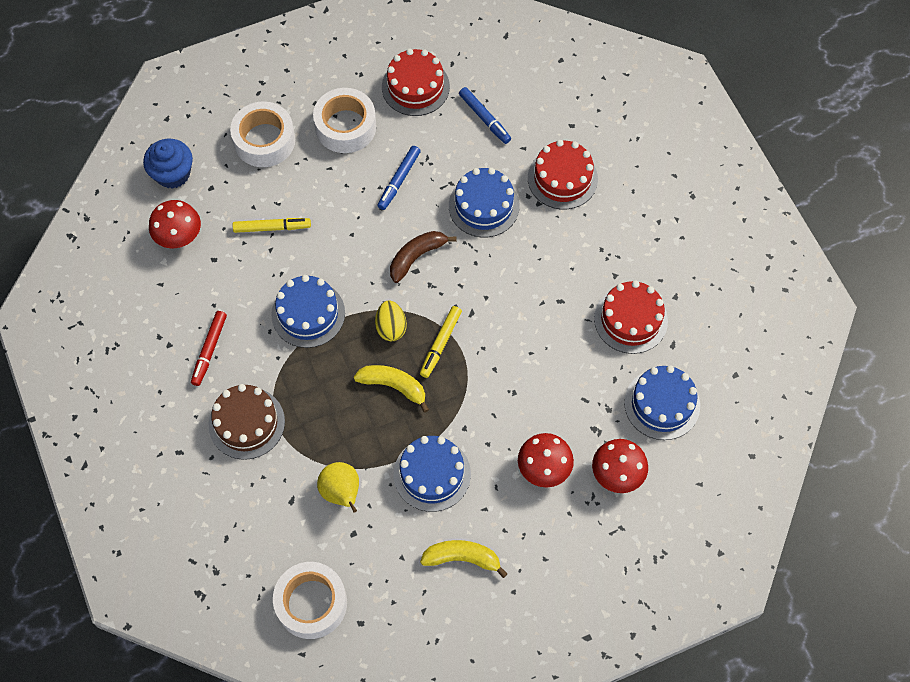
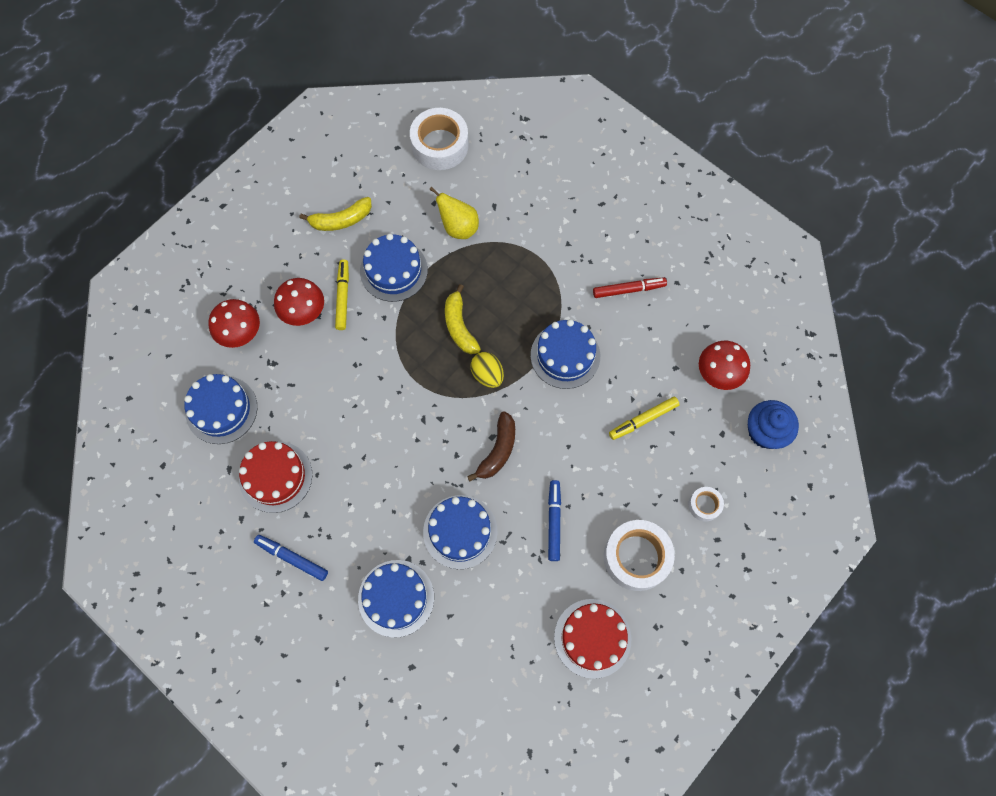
camera: 155 degrees right, 5 degrees up
(209, 350) = (628, 289): red marker -> red marker turned 90 degrees clockwise
(246, 423) = (562, 246): brown cake -> none
(264, 140) = (704, 505): white tape -> white tape, size x0.50
(394, 386) = (459, 326): yellow banana -> yellow banana turned 75 degrees clockwise
(441, 344) = (437, 379): yellow marker -> yellow marker (343, 297)
(484, 118) = (504, 633): blue marker -> blue marker (292, 558)
(562, 178) = (396, 598): red cake -> blue cake

